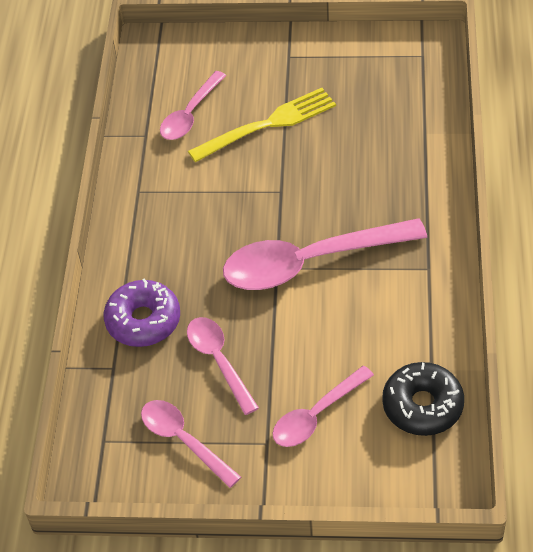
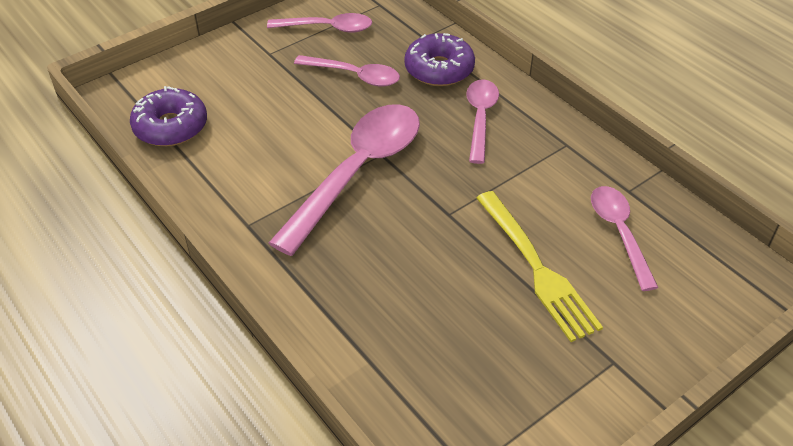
camera: 135 degrees right, 5 degrees down
(267, 124) = (536, 268): yellow fork -> yellow fork turned 45 degrees counterclockwise
(317, 414) = (248, 83): pink spoon -> pink spoon (480, 118)
(422, 406) = (171, 127): black donut -> purple donut

